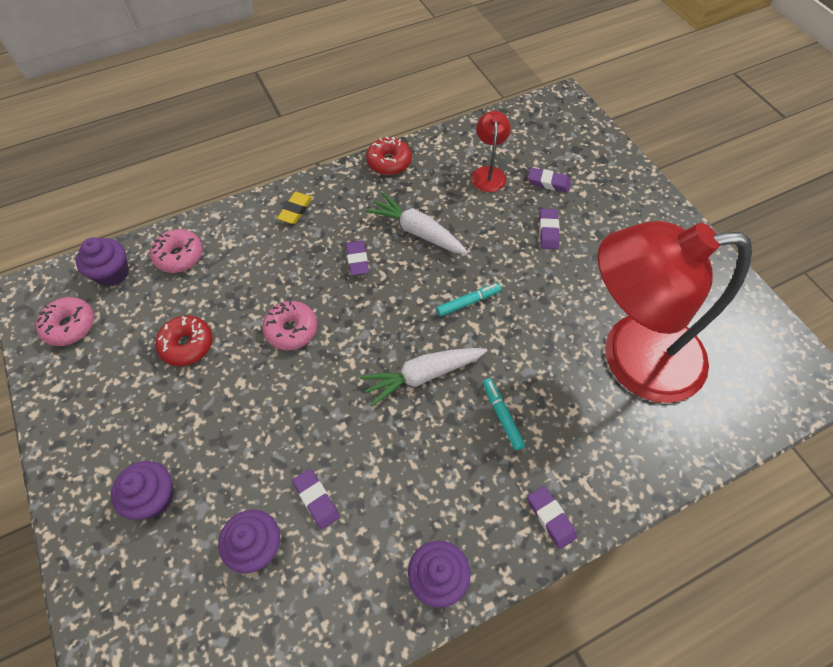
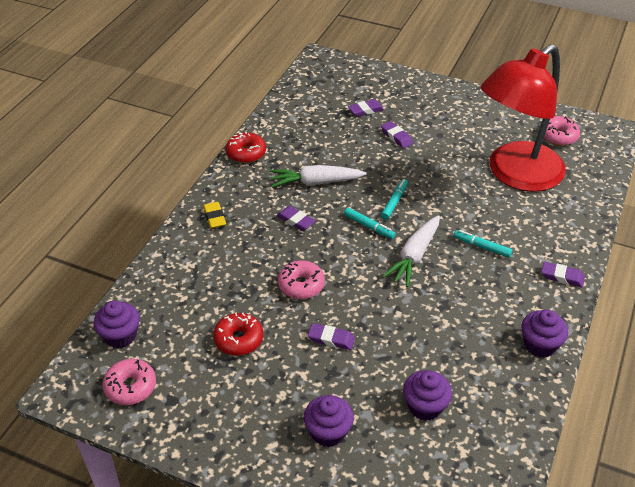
camera: 40 degrees left, 15 degrees down
(179, 256) = (161, 294): pink donut -> pink donut (558, 136)
(316, 499) = (430, 359): purple eraser -> purple eraser (331, 339)
(415, 312) = (369, 226): none -> turquoise marker
(488, 173) = (321, 125): red lamp -> none

